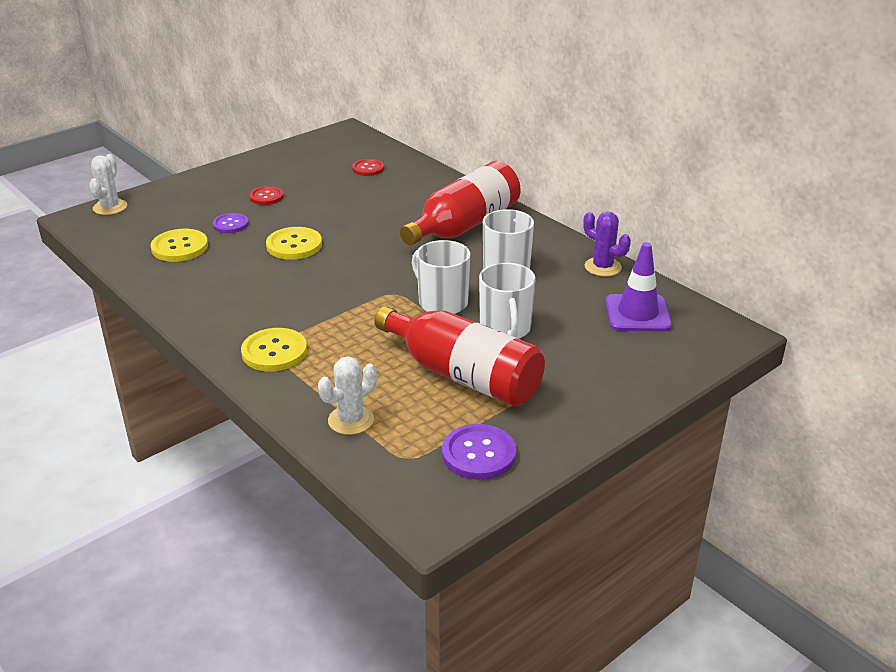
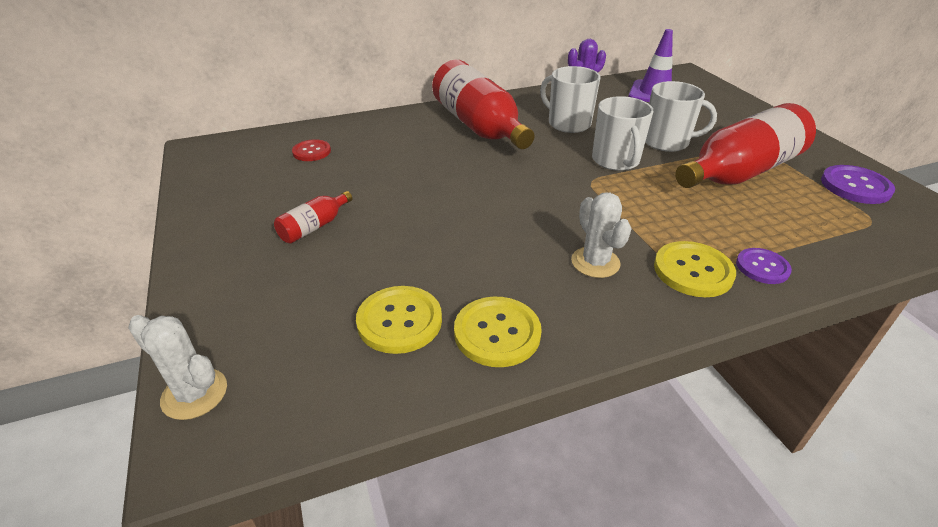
camera: 70 degrees left, 5 degrees up
(230, 224) = (366, 265): purple button -> purple button (762, 267)
(266, 197) = (314, 227): red button -> red bottle
(294, 245) = (456, 224): yellow button -> yellow button (497, 333)
(351, 420) = (820, 240): white cactus -> white cactus (595, 262)
(442, 302) = (616, 160): white mug -> white mug turned 75 degrees counterclockwise

